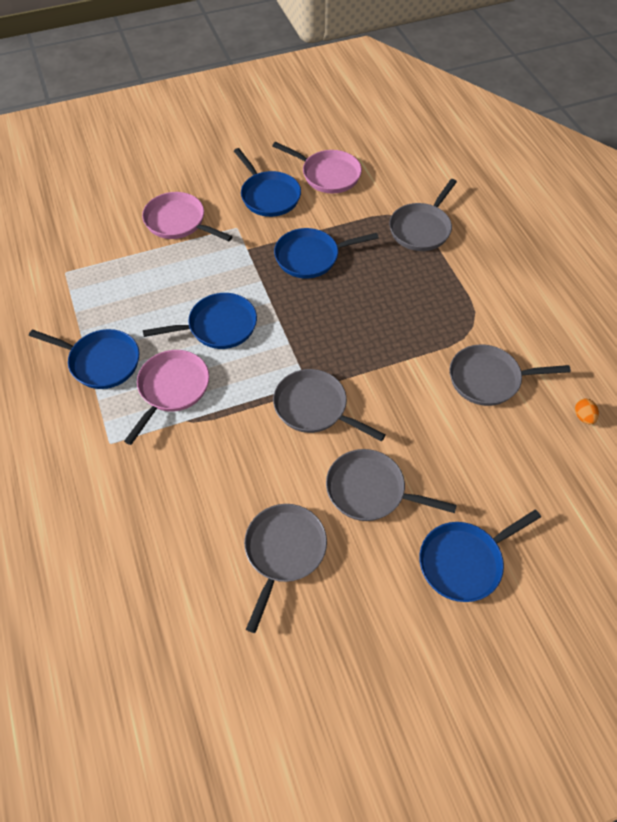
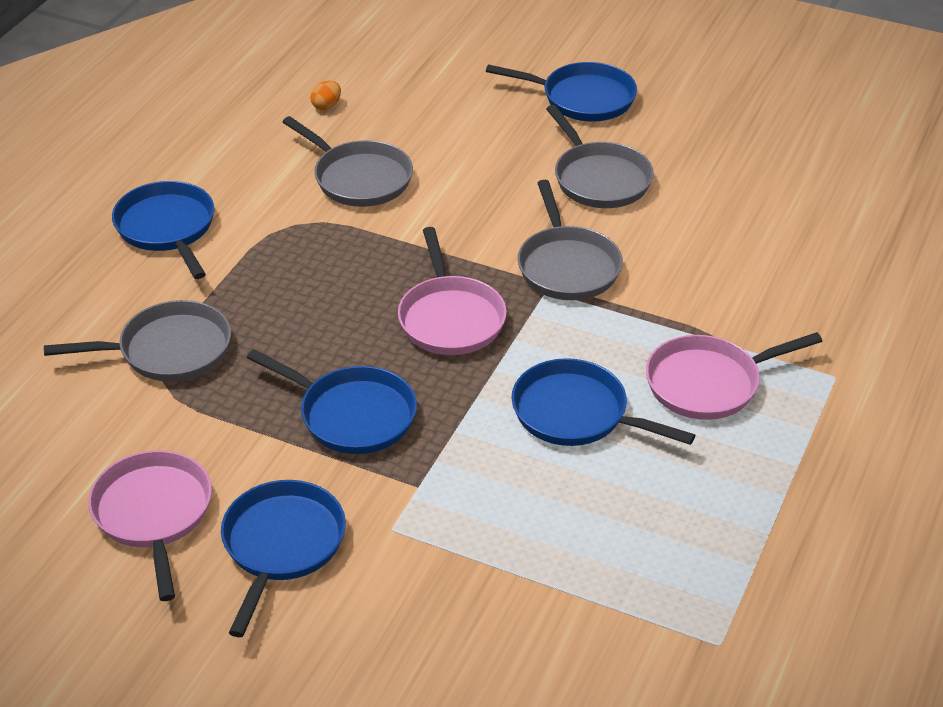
camera: 135 degrees left, 15 degrees down
(101, 362) = (772, 472): blue pan -> blue pan (167, 228)
(178, 222) = (463, 604): pink pan -> pink pan (450, 318)
(283, 552) = (734, 190): grey pan -> none

